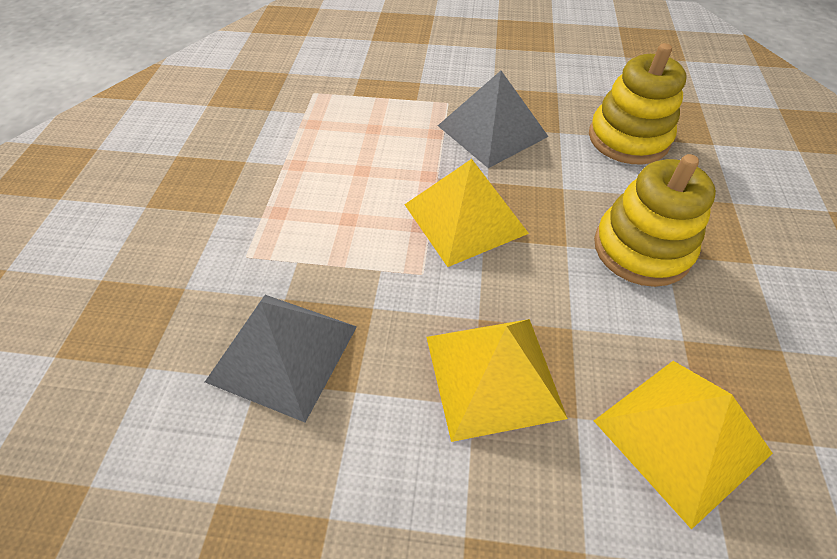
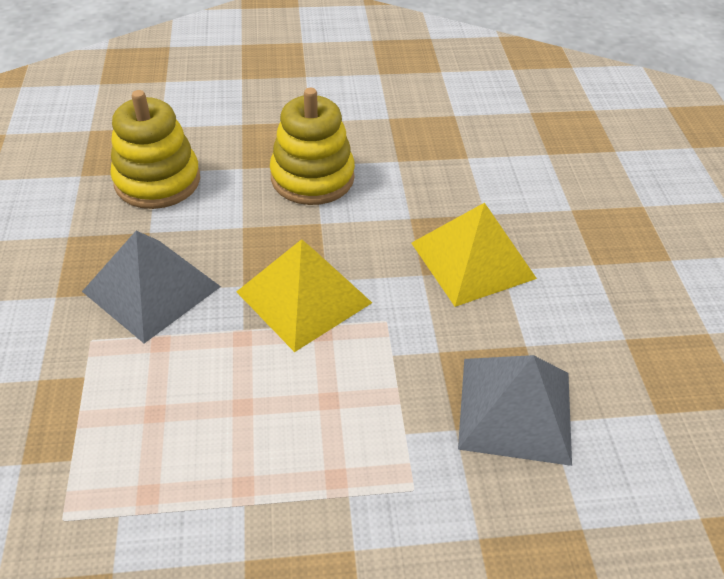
camera: 105 degrees left, 5 degrees down
(681, 436) = (476, 167): yellow pyramid -> none

